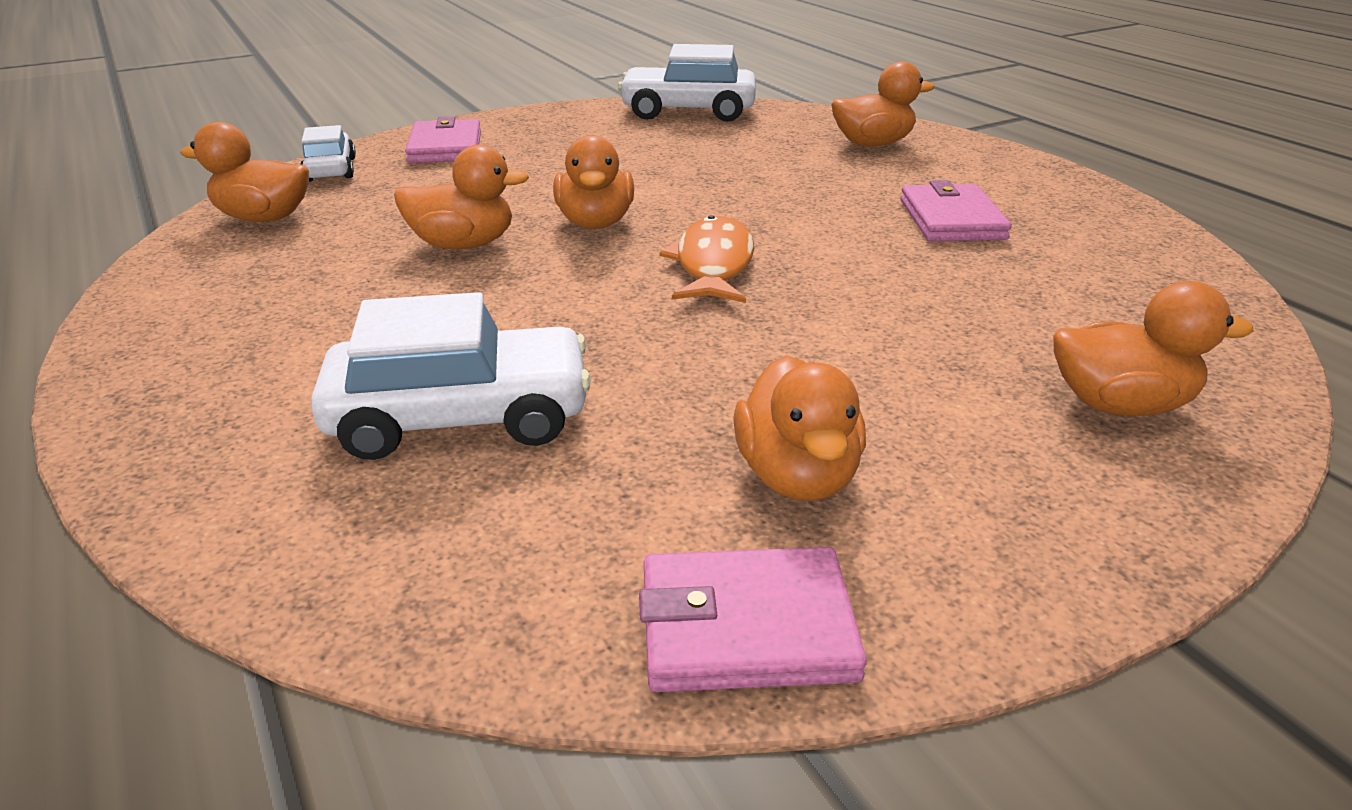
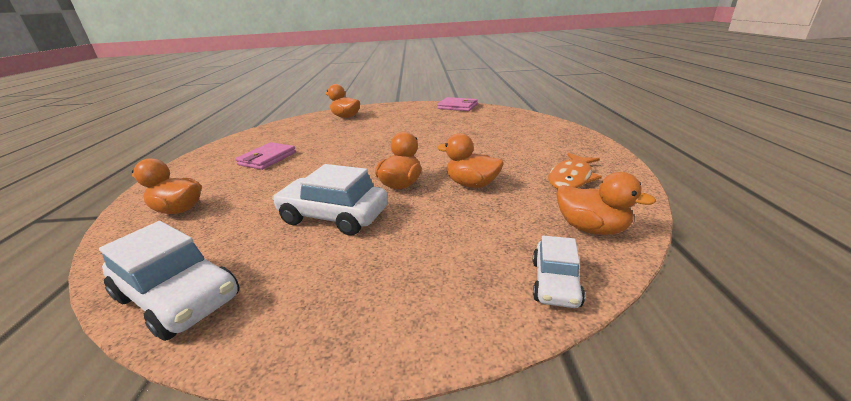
camera: 150 degrees left, 5 degrees down
(445, 147) = (443, 294): pink wallet -> none
(461, 416) = (494, 133): white car -> white car (333, 216)
(713, 264) = (380, 157): orange fish -> orange fish (571, 178)
(797, 475) = (427, 117): orange duck -> none

